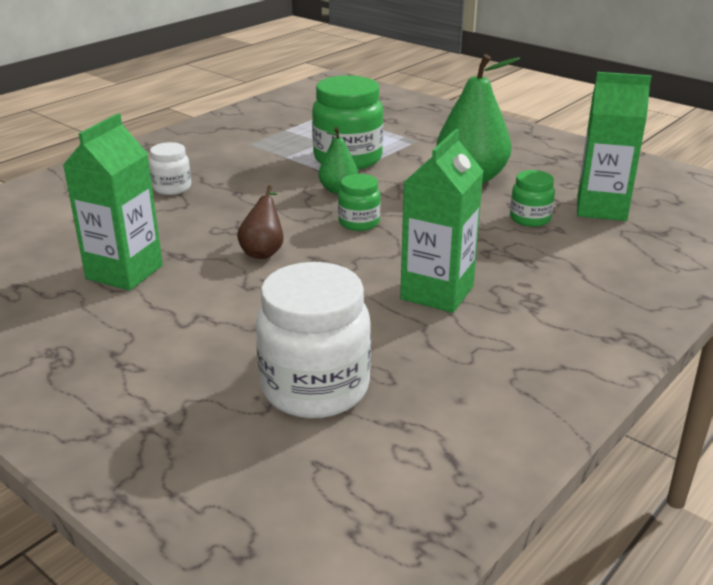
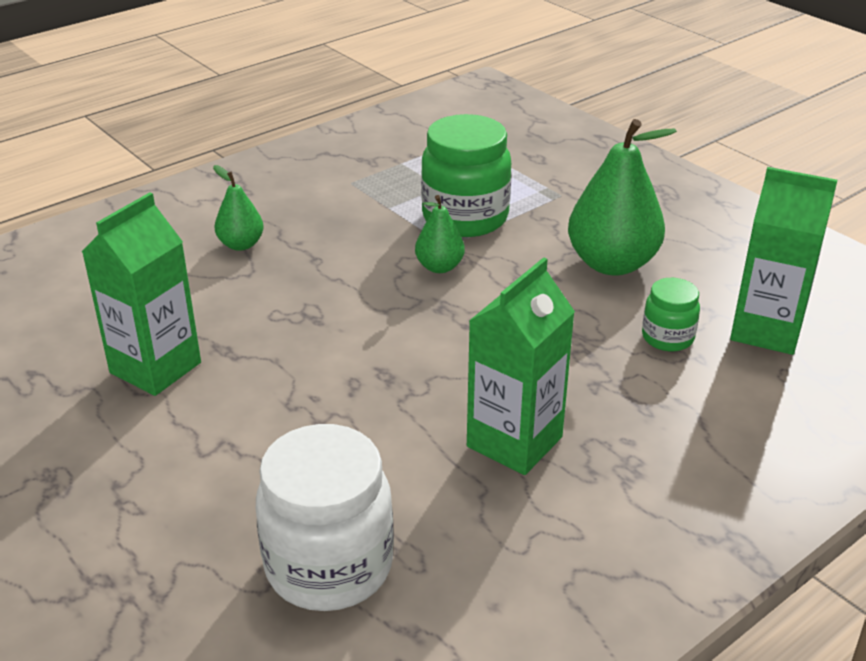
camera: 10 degrees right, 5 degrees up
(172, 188) = (241, 244): white jar -> green pear
(263, 251) = (323, 354): brown pear -> none
(359, 223) = (450, 322): green jar -> none

